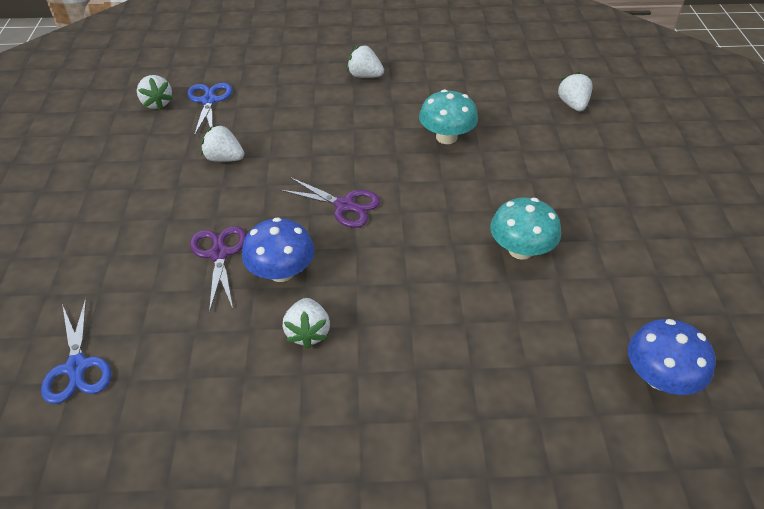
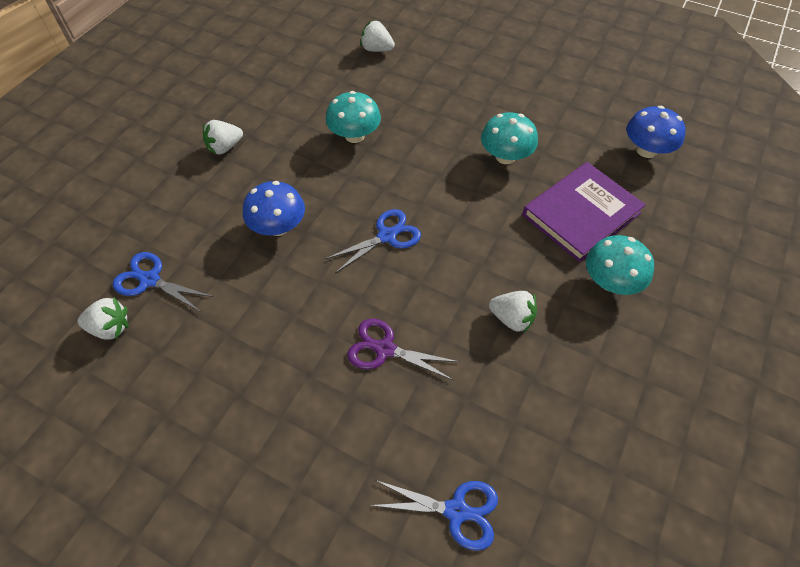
camera: 60 degrees left, 10 degrees up
(224, 158) = (255, 299): white strawberry -> none
(281, 272) = (436, 311): blue mushroom -> blue mushroom (278, 227)
(344, 205) = (387, 236): purple scissors -> blue scissors
(415, 405) = (610, 281): none -> turquoise mushroom
(494, 344) = (581, 214): none -> purple book

